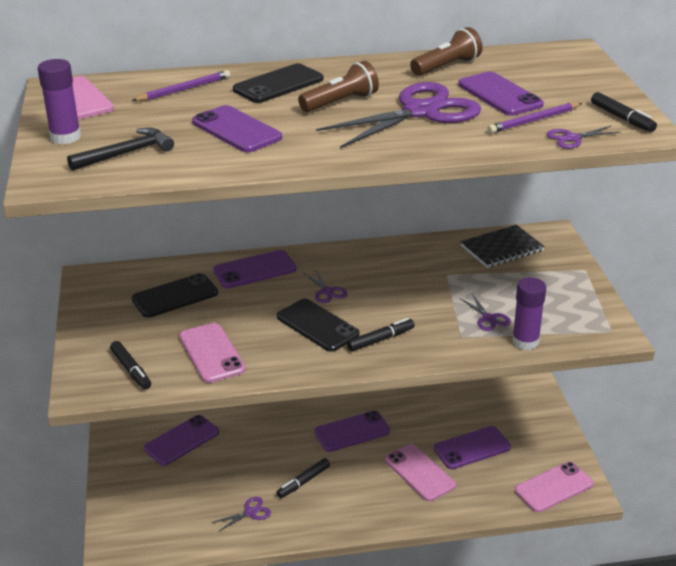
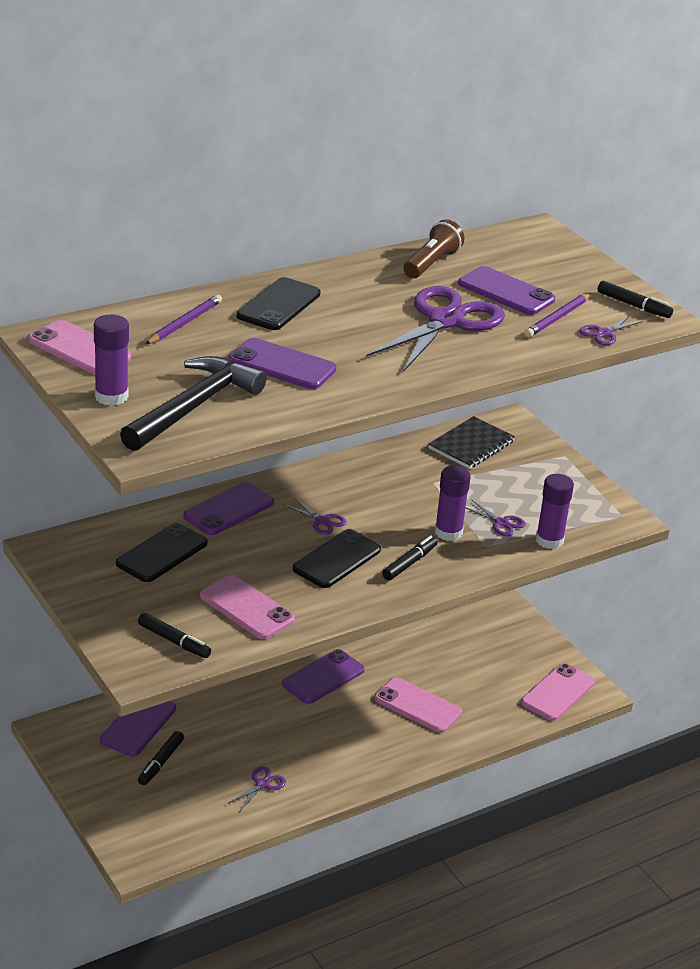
camera: 25 degrees left, 0 degrees up
(126, 153) = (193, 407): black hammer -> black hammer, size x1.60
(303, 482) = (301, 741): black marker -> black marker (160, 762)
(317, 325) = (336, 559): black phone -> black phone turned 75 degrees counterclockwise
(340, 102) = (359, 319): brown flashlight -> none
(433, 319) = (448, 532): none -> purple glue stick
(472, 448) = (458, 669): purple phone -> none

